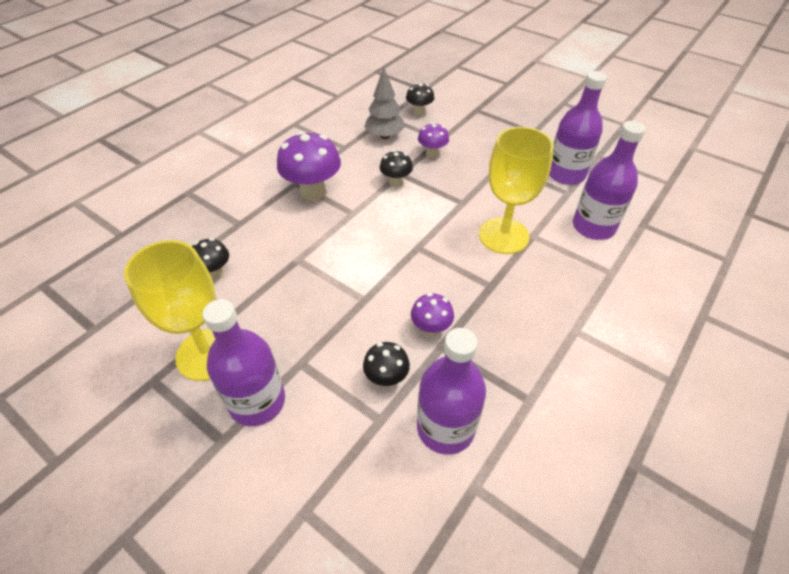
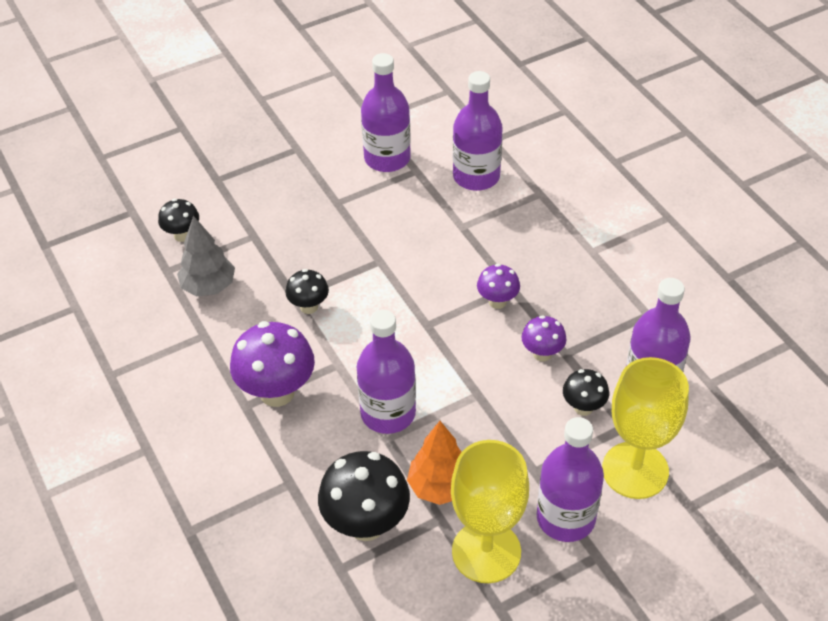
camera: 65 degrees left, 0 degrees up
(215, 273) = (366, 524): black mushroom -> black mushroom, size x1.83
(262, 304) = (440, 487): none -> orange tree
(320, 252) = (388, 413): none -> purple bottle
(432, 154) = (277, 254): purple mushroom -> purple mushroom (497, 301)
(503, 236) = (450, 249): yellow goblet -> yellow goblet (635, 470)

